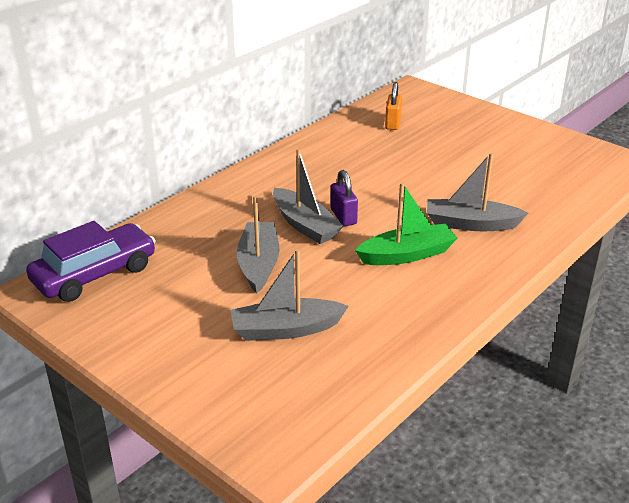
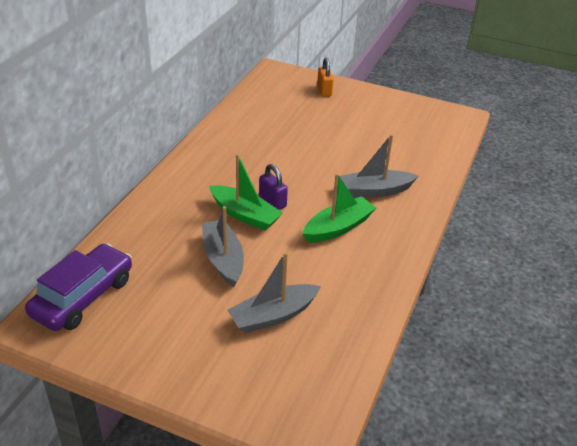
camera: 20 degrees left, 5 degrees up
(305, 225) = (245, 215): grey boat -> green boat
(393, 123) = (273, 106): orange padlock -> orange padlock (324, 91)

